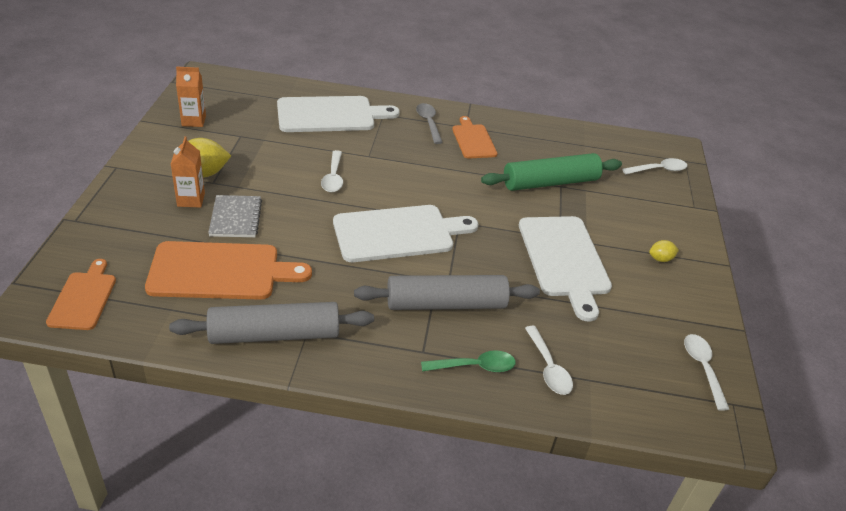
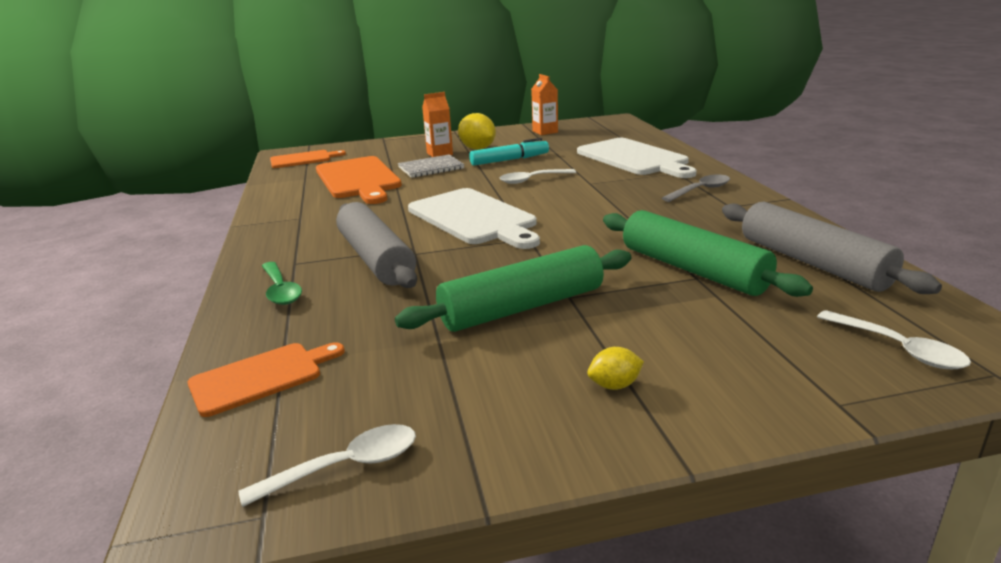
camera: 75 degrees right, 15 degrees down
(263, 169) = (509, 160): none -> turquoise marker
(274, 334) = (291, 209): grey rolling pin -> grey rolling pin (812, 263)
(473, 140) = (709, 214): orange cutting board -> orange cutting board (261, 377)
(548, 368) = (294, 331): white spoon -> none
(564, 260) = (522, 307): white cutting board -> green rolling pin
(660, 259) = (614, 385): yellow lemon -> yellow lemon turned 75 degrees counterclockwise

